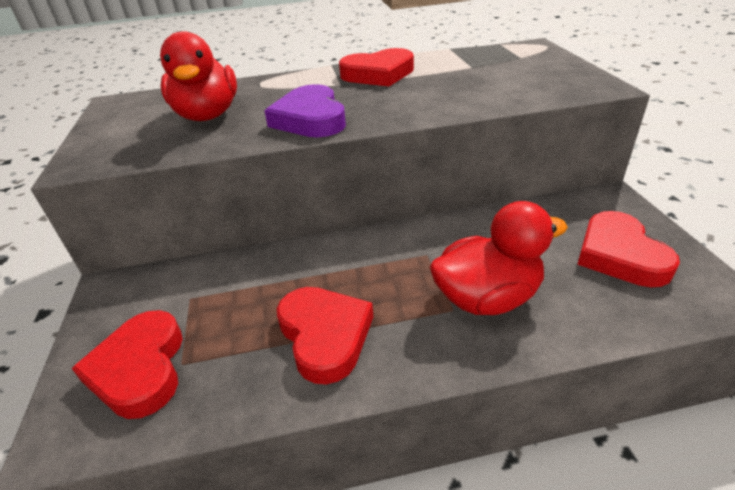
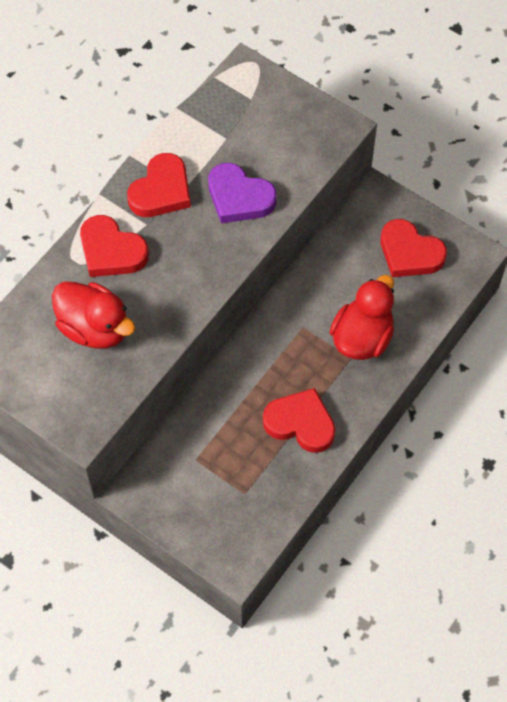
camera: 45 degrees left, 25 degrees up
(140, 368) = (226, 512): red heart -> red heart (111, 251)
(310, 119) = (180, 286): purple heart -> purple heart (239, 197)

